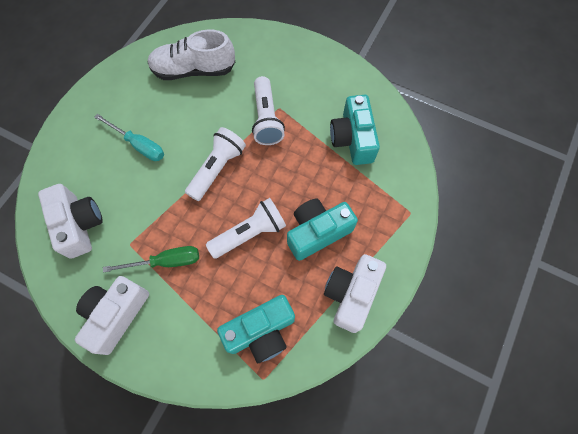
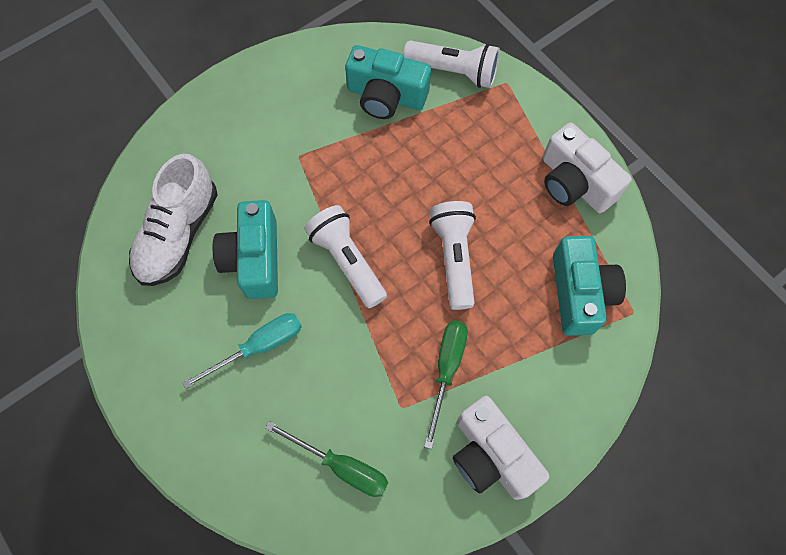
camera: 65 degrees left, 0 degrees up
(79, 224) = (341, 466): white camera -> green screwdriver
(266, 118) = (306, 176): white flashlight -> white flashlight (453, 71)
(317, 232) = (486, 185): turquoise camera -> turquoise camera (254, 259)

